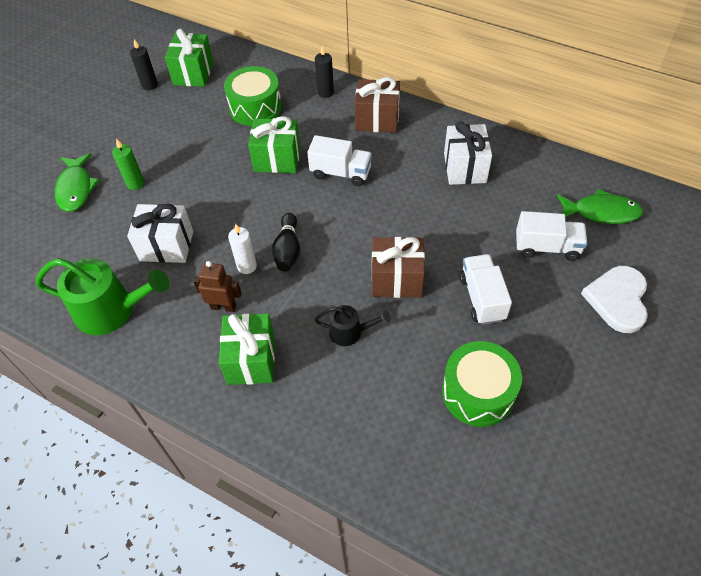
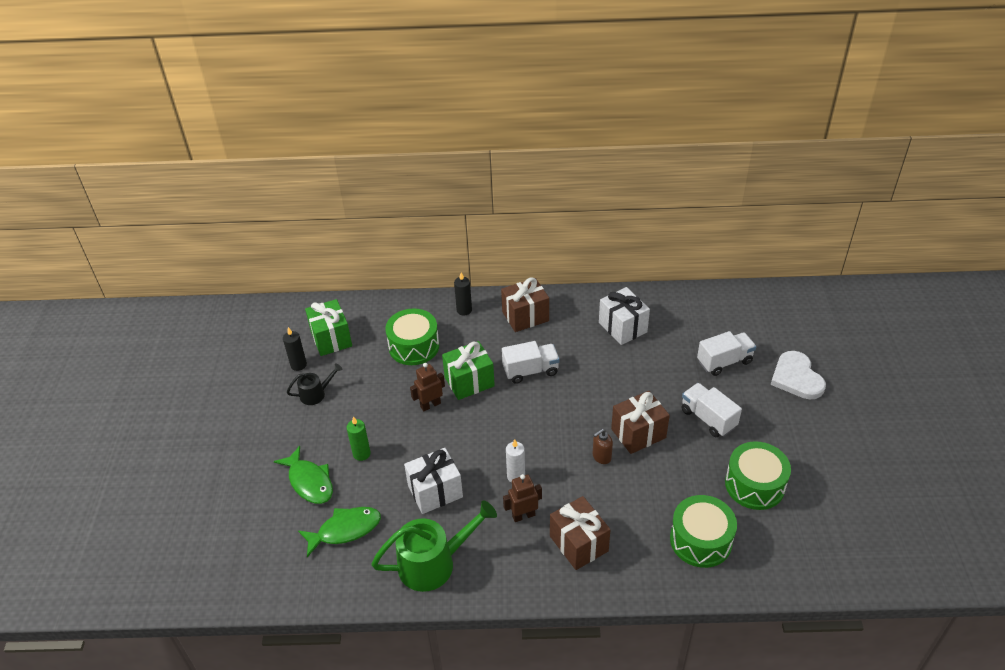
camera: 30 degrees left, 10 degrees down
(226, 166) = (430, 405): none -> brown robot
(251, 360) = (578, 543): green gift -> brown gift
(288, 250) = (538, 449): black bowling pin -> none
(341, 286) = (601, 457): none -> brown soap dispenser
(350, 332) = (635, 487): black watering can -> black watering can (316, 394)
(373, 421) = (700, 540): none -> green drum
(601, 212) = (742, 320): green fish -> green fish (345, 530)

